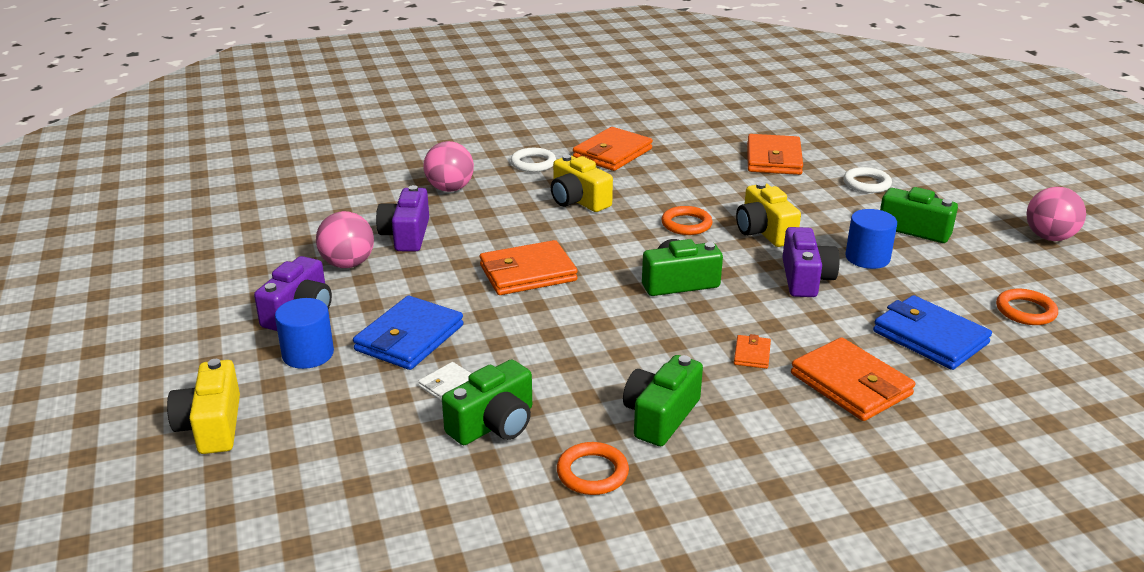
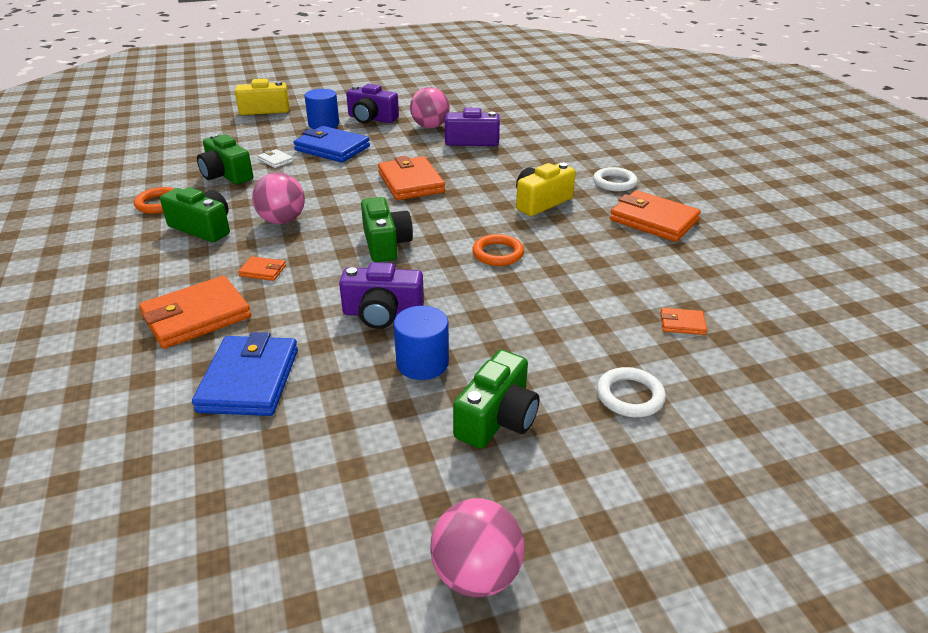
camera: 90 degrees right, 5 degrees up
(450, 189) = (552, 151): pink ball -> pink ball (282, 220)
(764, 231) = (484, 298): yellow camera -> none
(773, 159) = (682, 324): orange wallet -> orange wallet, size x0.47
(930, 337) = (249, 380): blue wallet -> blue wallet turned 45 degrees counterclockwise
(1025, 311) = (276, 477): orange ring -> none

